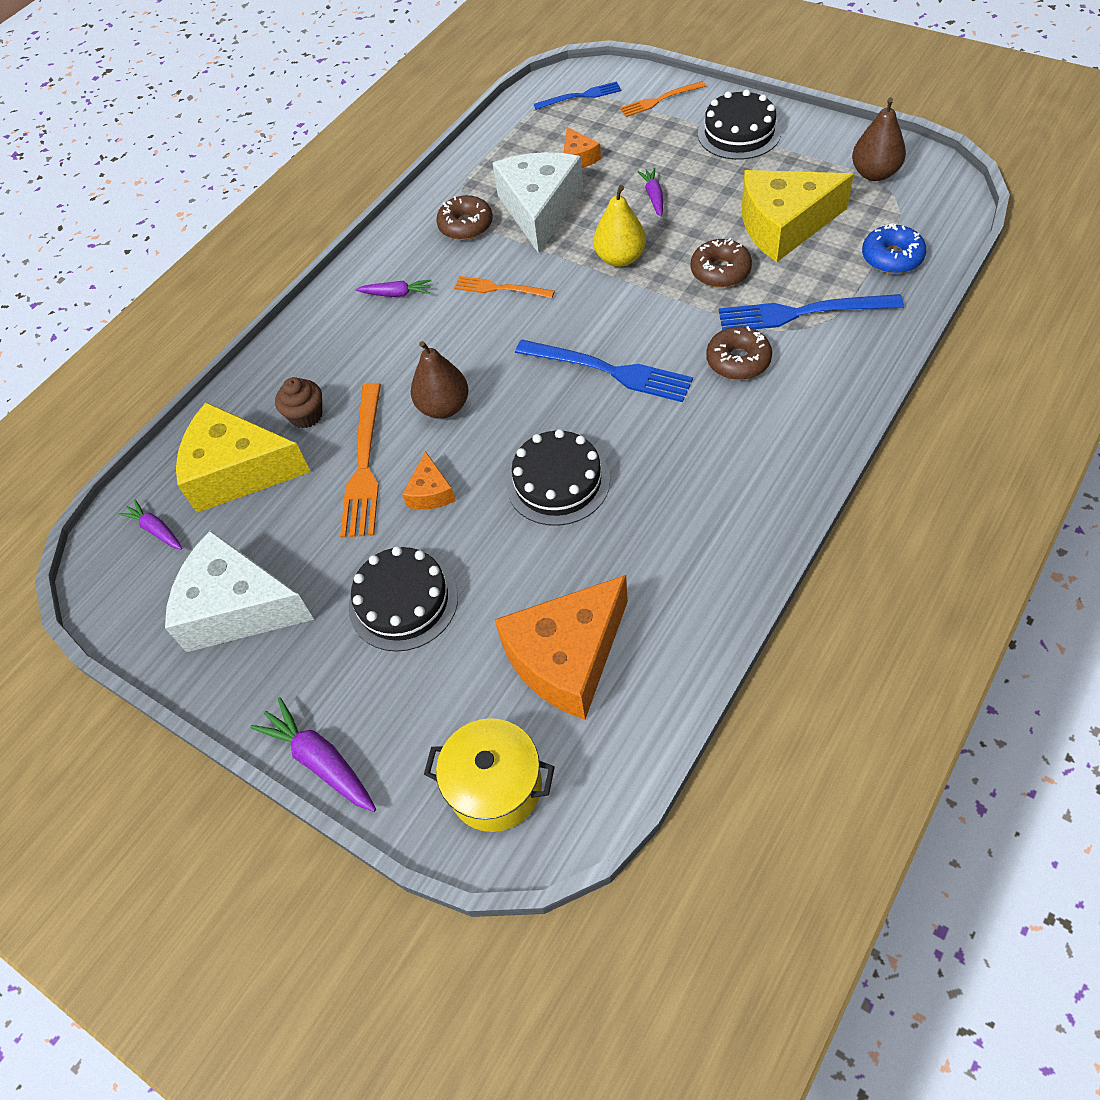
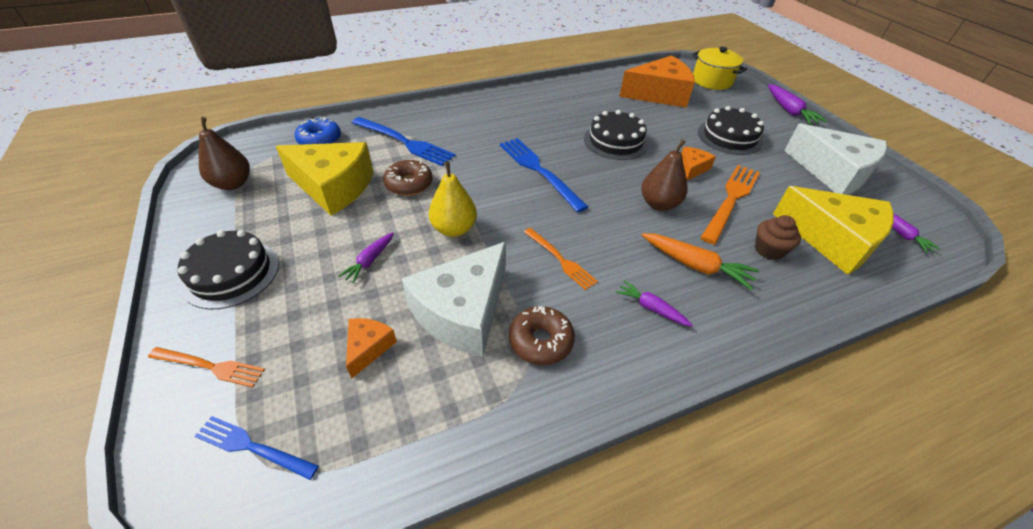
camera: 155 degrees left, 10 degrees down
(373, 354) = (696, 266): none -> orange carrot
(738, 361) = (466, 140): brown donut -> none

